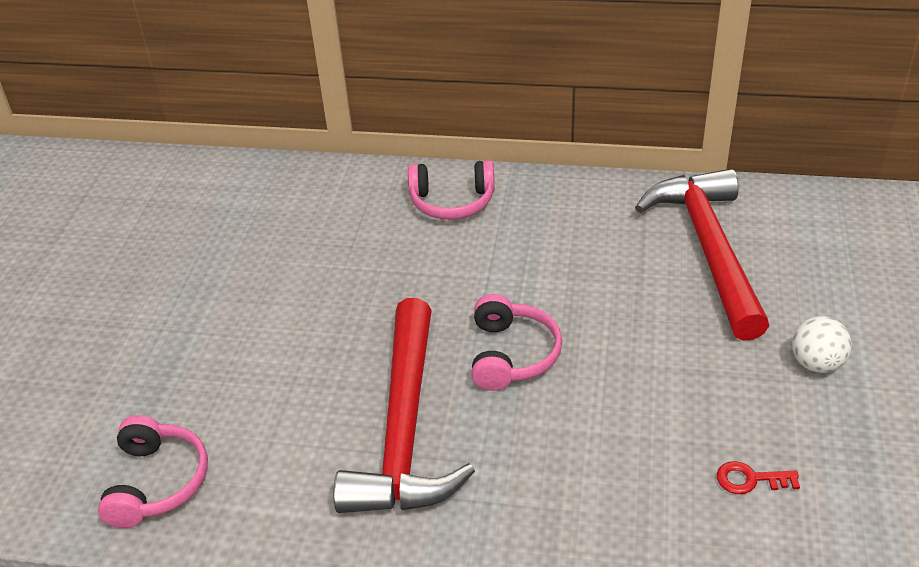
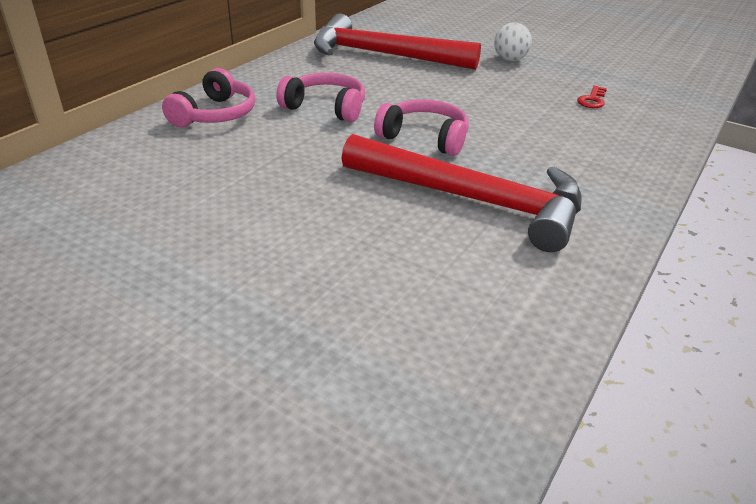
camera: 70 degrees left, 5 degrees down
(157, 482) = (453, 368): pink headphones -> pink headphones (326, 107)

